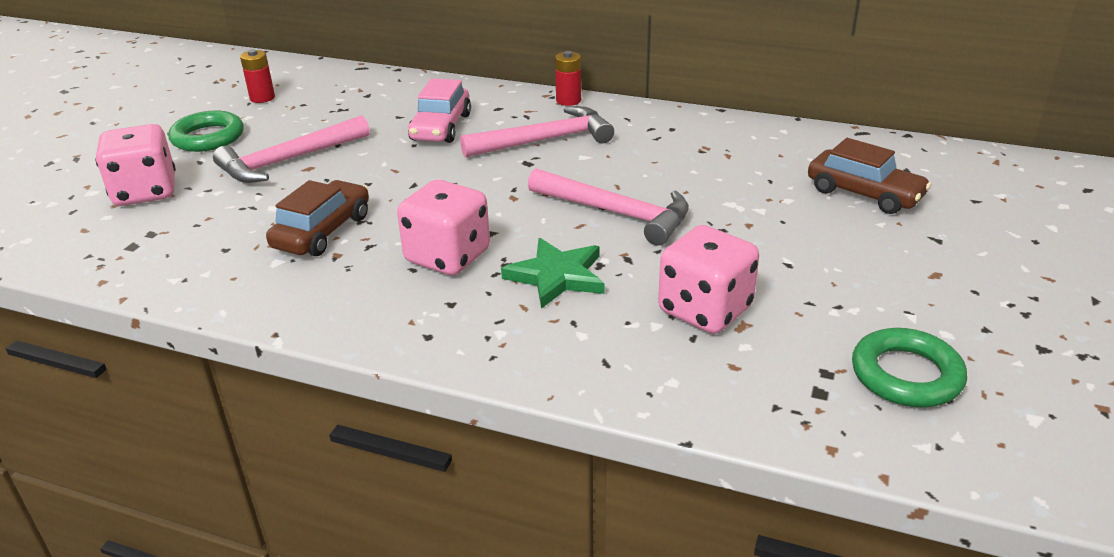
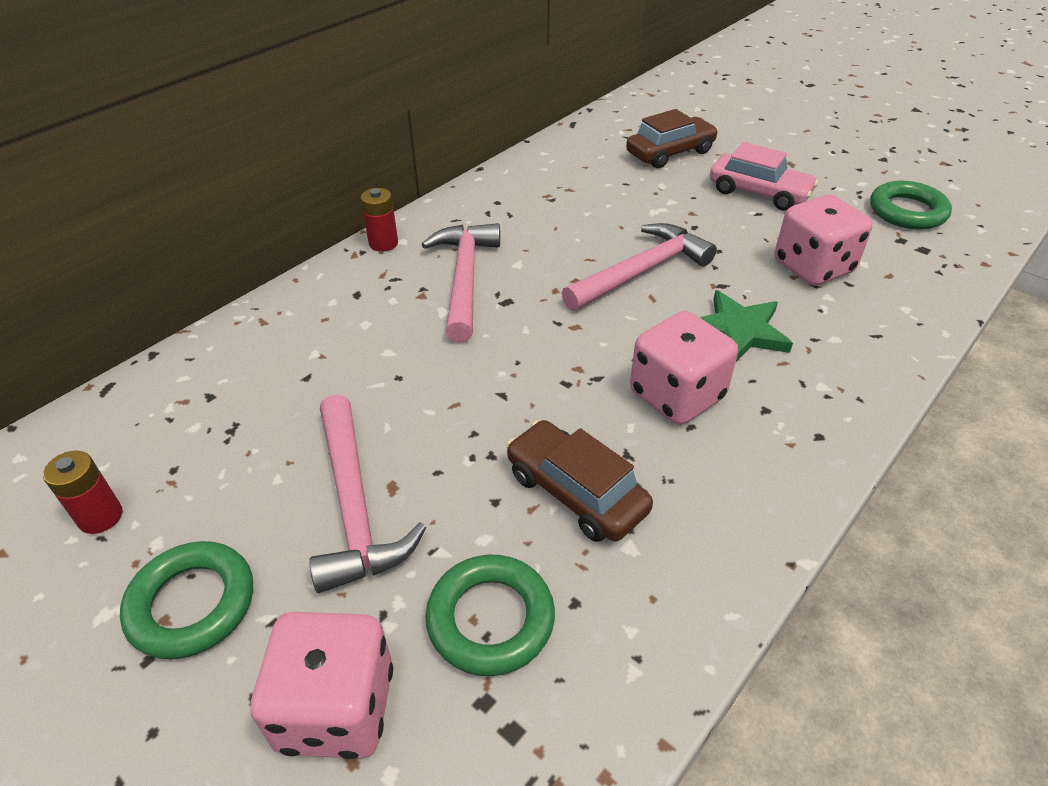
camera: 70 degrees left, 10 degrees up
(208, 223) = (490, 619): none -> green ring
(441, 127) = (370, 346): pink car -> pink car (759, 193)

